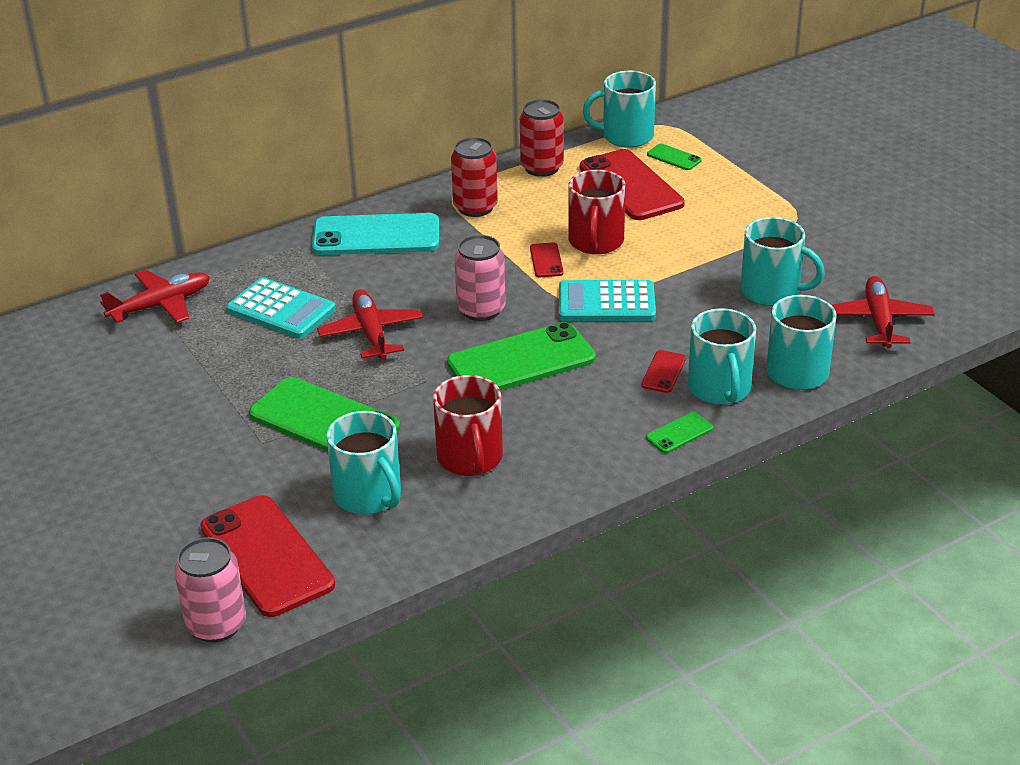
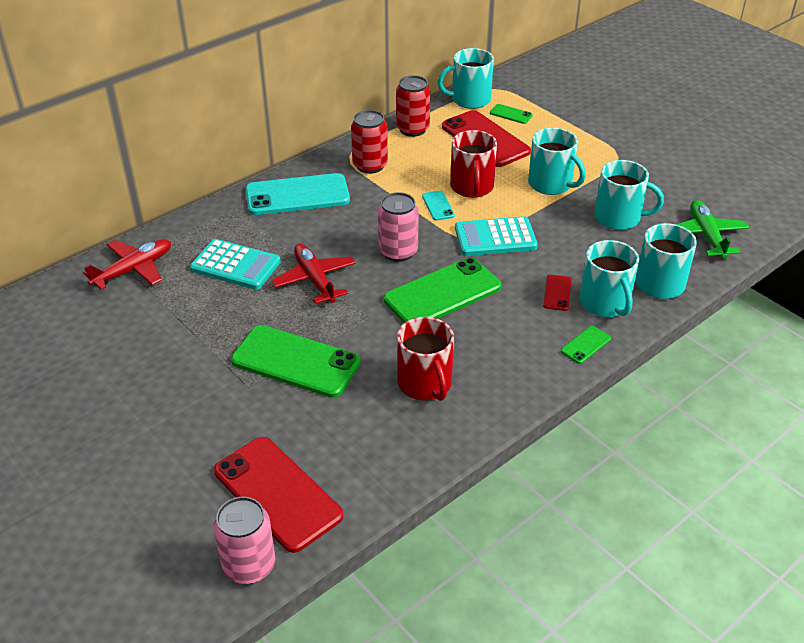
camera: 10 degrees left, 5 degrees up
(369, 495) = (350, 427): turquoise mug -> turquoise mug (551, 184)
(546, 260) = (438, 206): red phone -> turquoise phone
(879, 321) = (706, 235): red plane -> green plane

